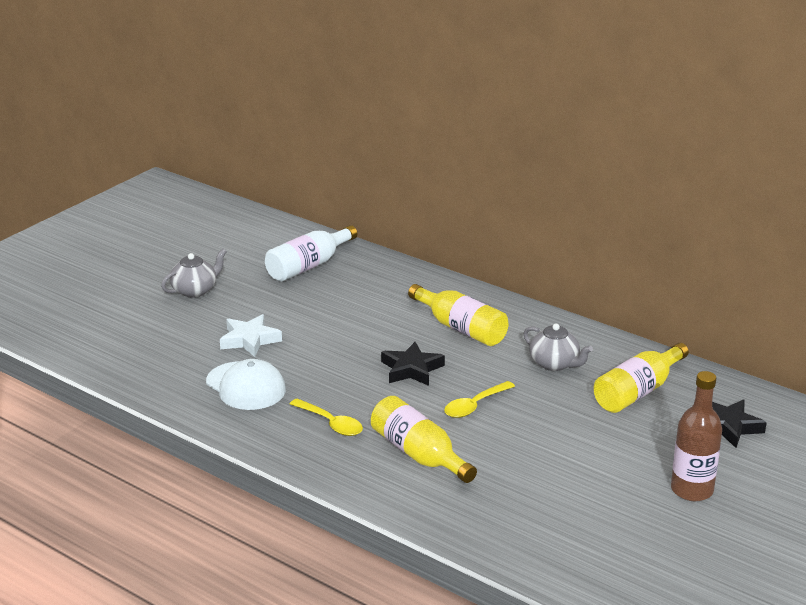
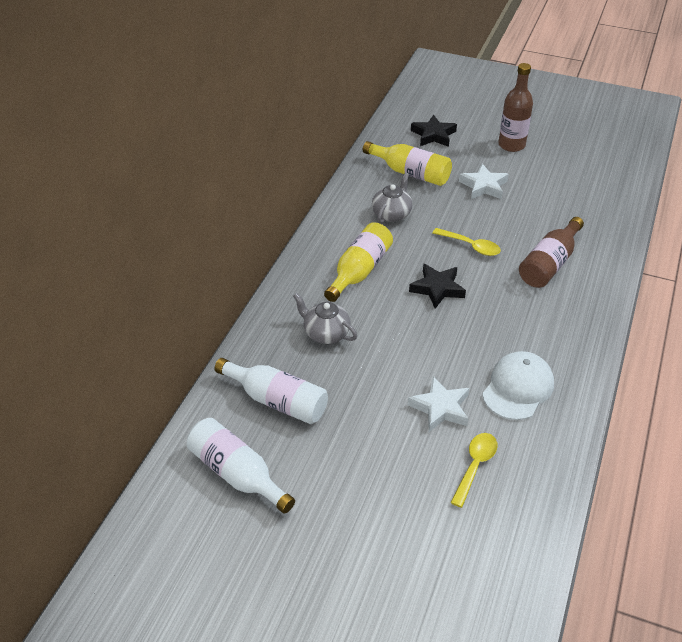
camera: 105 degrees left, 15 degrees up
(195, 290) = (361, 486): grey teapot -> grey teapot (325, 333)
(244, 243) = (237, 474): none -> white bottle
(331, 423) = (540, 319): yellow spoon -> yellow spoon (475, 466)
(419, 454) = (549, 264): yellow bottle -> brown bottle
(594, 442) = (483, 186): none -> white star

